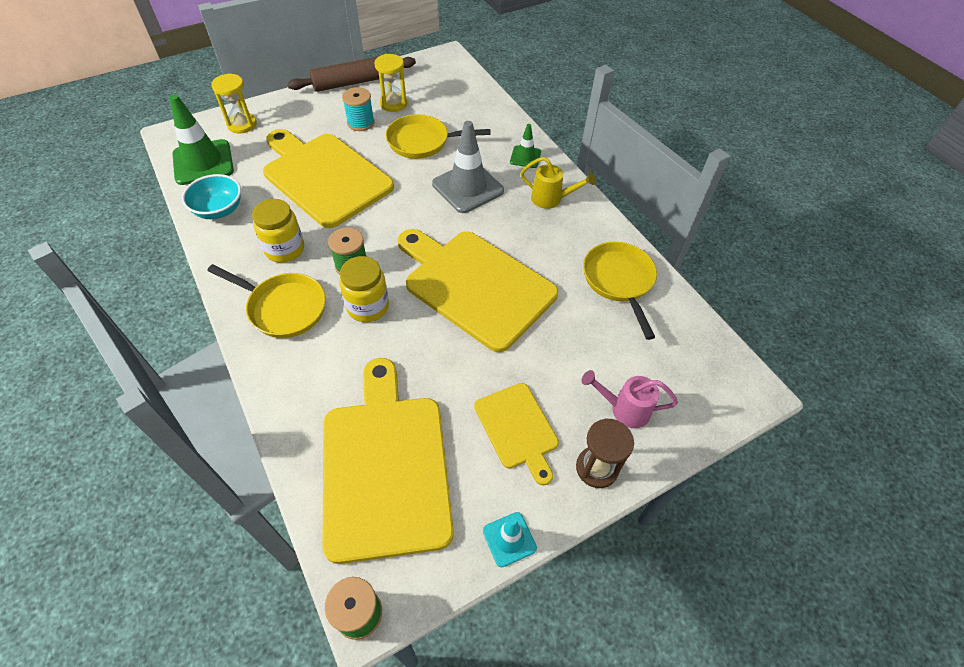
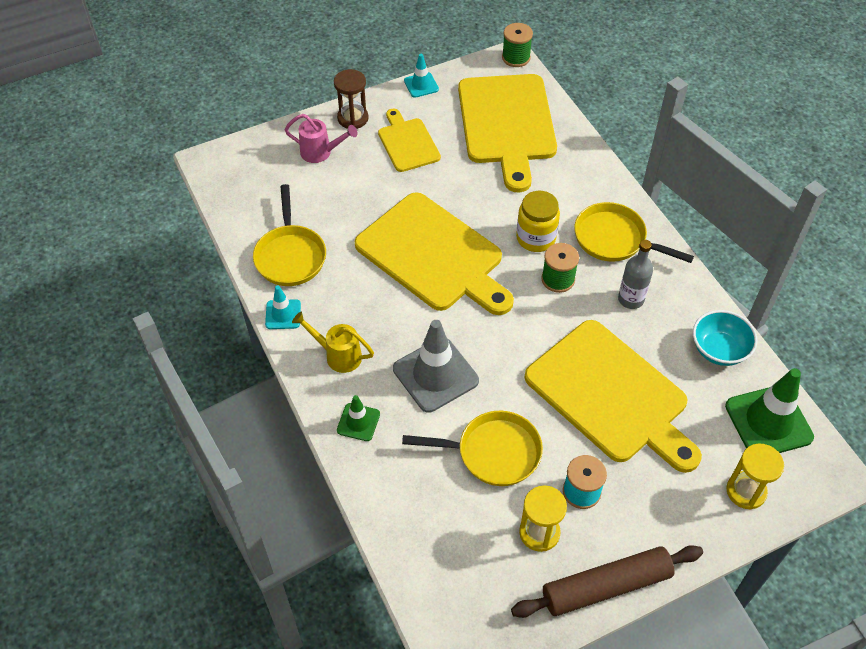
camera: 175 degrees left, 0 degrees up
(284, 249) = (631, 299): yellow jar -> grey bottle
(608, 229) = (283, 314): none -> turquoise traffic cone

